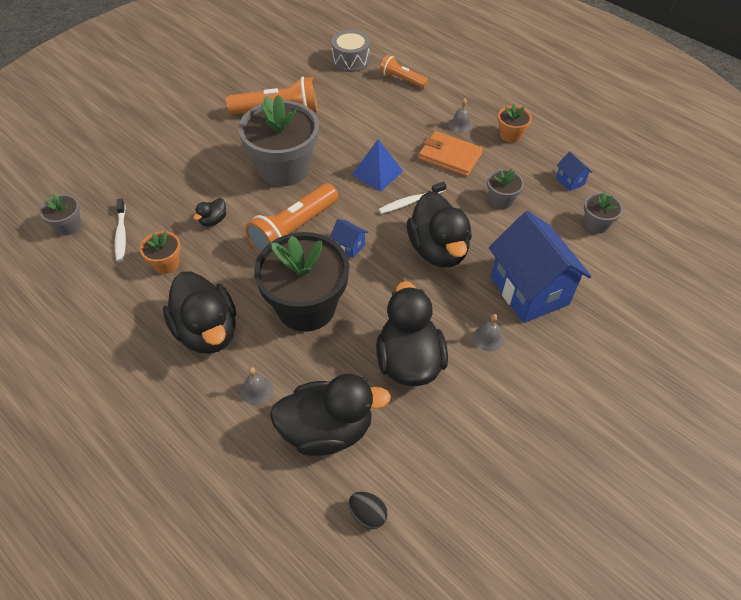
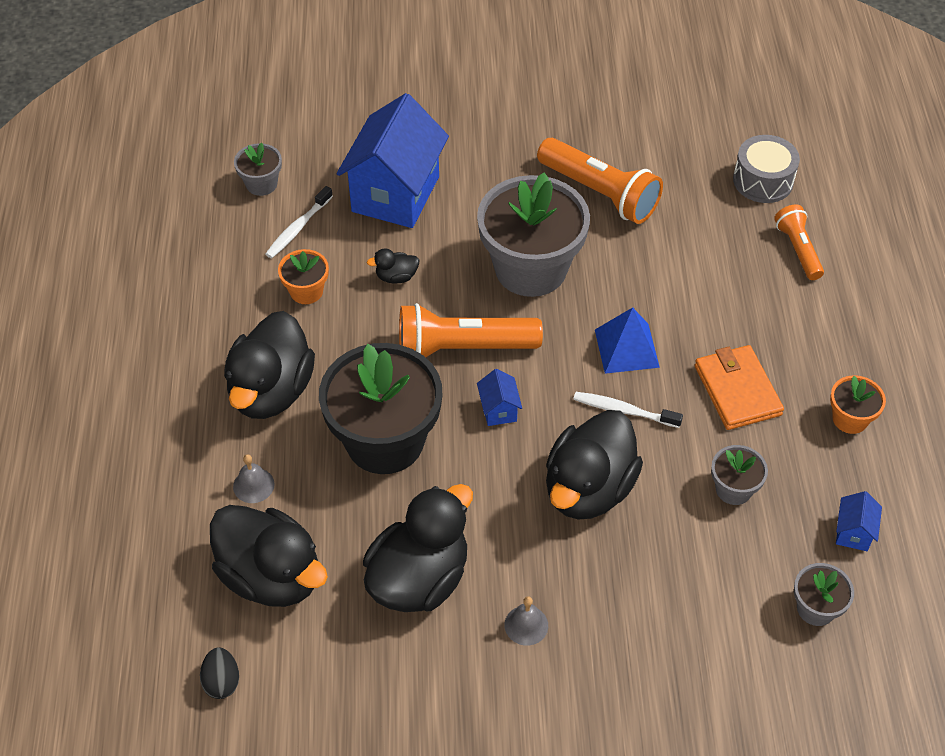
camera: 45 degrees right, 0 degrees up
(460, 125) = (800, 360): grey bell -> none
(529, 290) = (634, 615): blue house -> blue house (396, 194)

